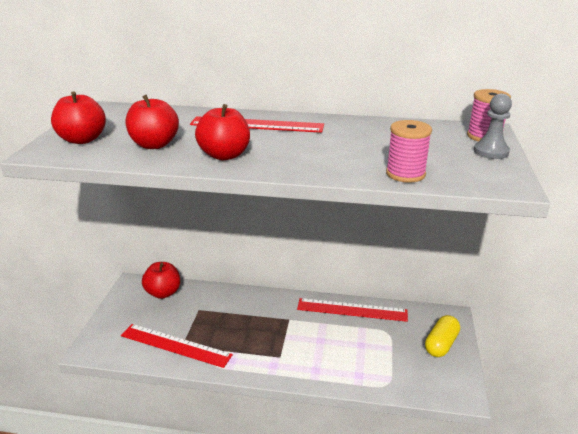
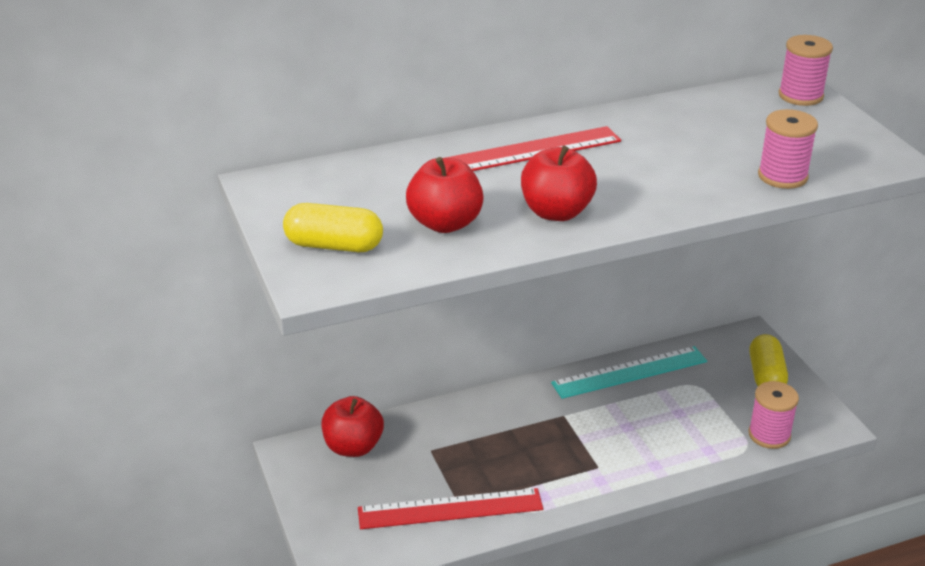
camera: 30 degrees left, 5 degrees up
(82, 140) = (334, 246): red apple -> yellow capsule
(352, 310) = (630, 372): red ruler -> turquoise ruler
(409, 382) = (769, 435): none -> pink spool
(491, 152) = (830, 118): grey pawn -> none

